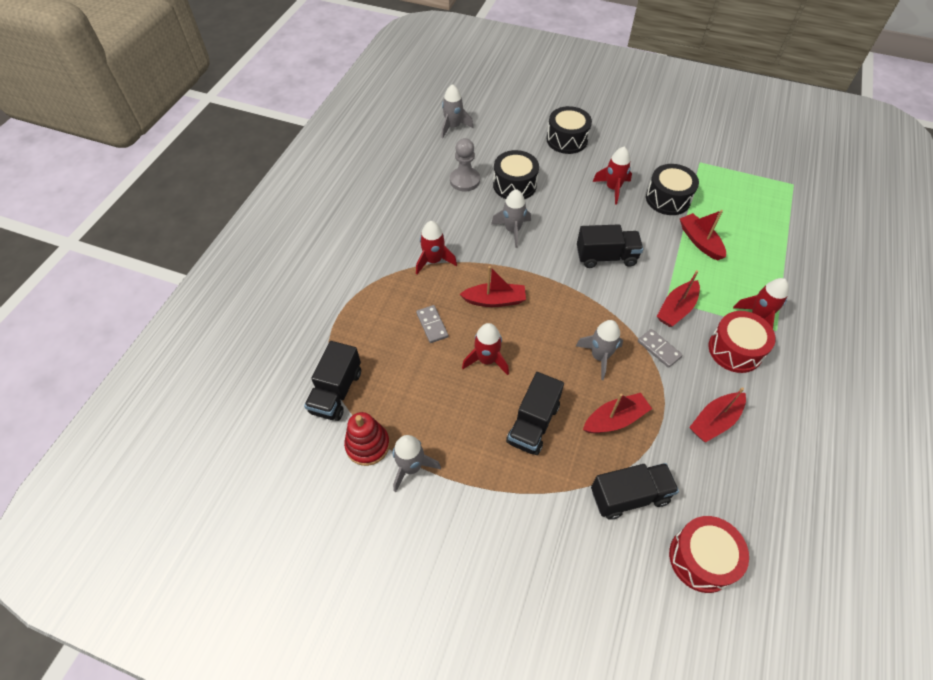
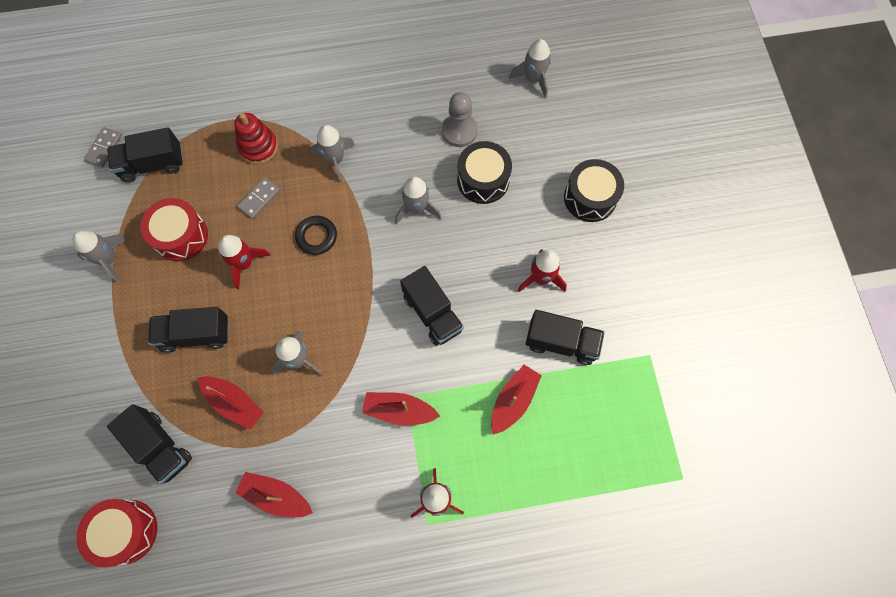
camera: 60 degrees right, 15 degrees up
(367, 445) = (114, 216): red stacking toy -> red stacking toy (258, 147)
(433, 260) = (335, 160): red rocket -> grey rocket
(494, 300) = (316, 236): red boat -> black ring
(659, 349) = (337, 412): grey domino -> grey domino (104, 148)
(668, 199) = (561, 342): black drum -> black truck
(735, 350) = (376, 488): red drum -> red drum (181, 236)

